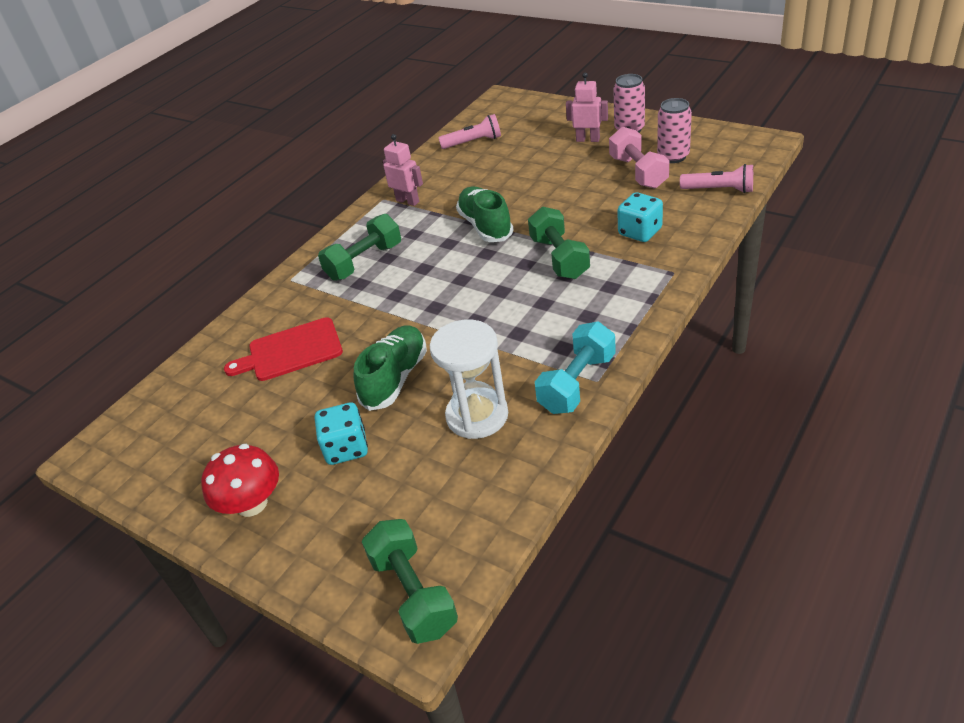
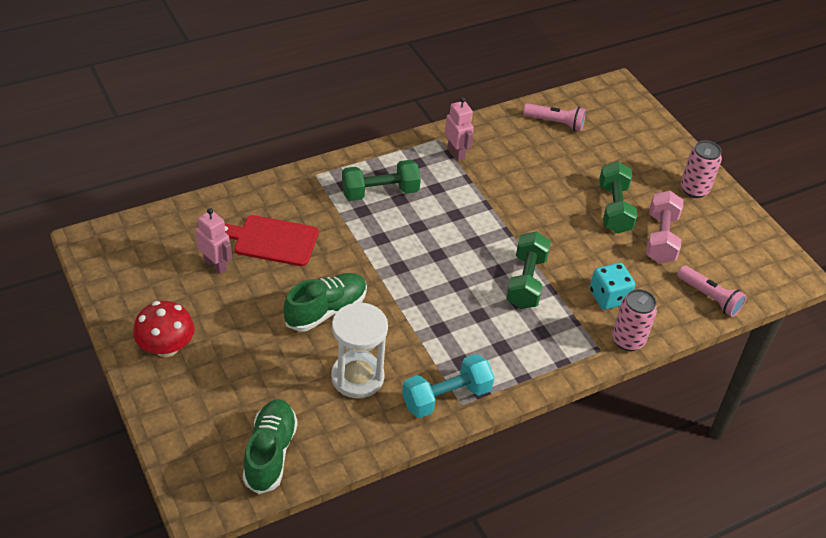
camera: 20 degrees right, 5 degrees up
(346, 448) = (253, 345): turquoise dice -> none
(413, 594) = (219, 477): green dumbbell -> green dumbbell (614, 209)
(485, 226) = (496, 215): green shoe -> green shoe (270, 453)
(588, 139) = (650, 178): pink robot -> pink robot (215, 265)
(673, 156) = (704, 240): pink can -> pink can (628, 340)

